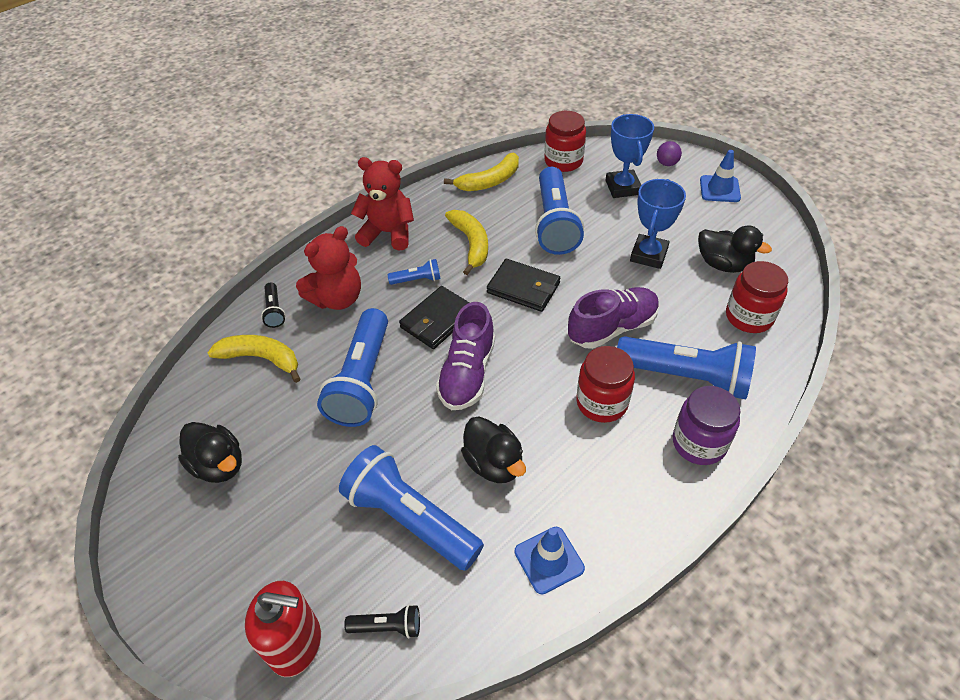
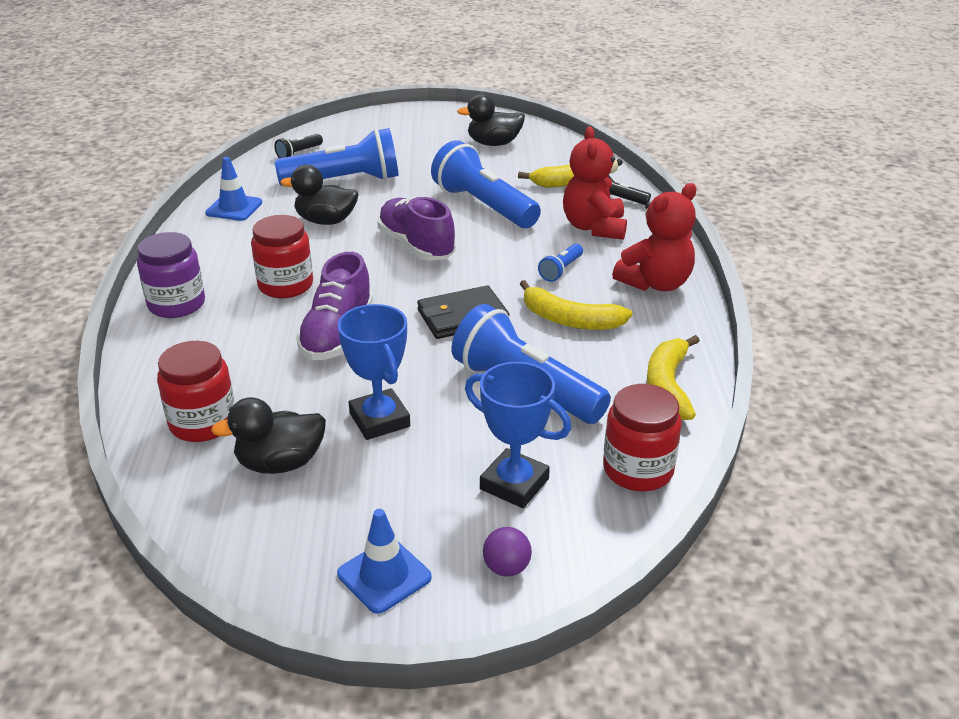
camera: 130 degrees right, 15 degrees down
(296, 644) = (338, 131): red soap dispenser -> none
(437, 320) = (494, 258): black wallet -> none
(686, 377) = (227, 338): blue flashlight -> none

